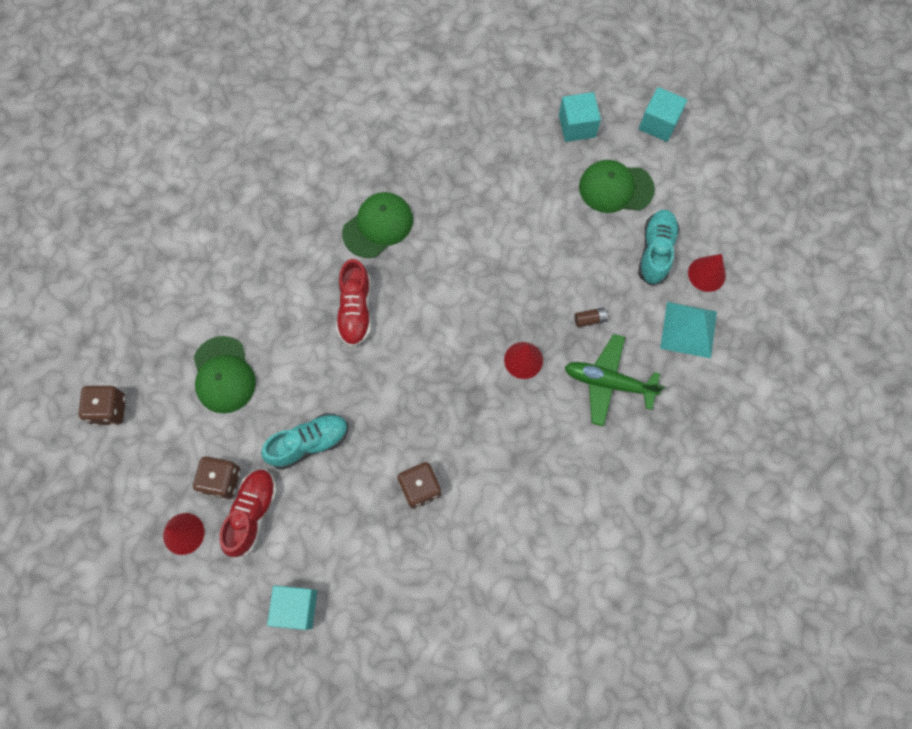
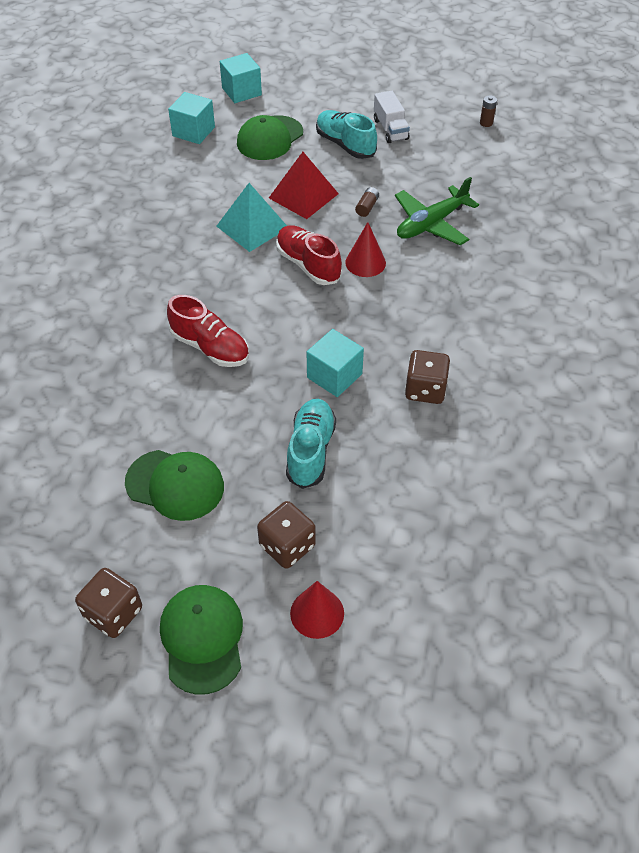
camera: 55 degrees left, 20 degrees down
(252, 513) = (344, 536): red shoe -> red shoe (308, 265)
(296, 607) = (473, 550): turquoise cube -> turquoise cube (334, 376)
(378, 226) = (146, 291): green cap -> green cap (202, 639)
(565, 262) = (303, 195): none -> red pyramid
(688, 329) = (427, 160): turquoise pyramid -> turquoise pyramid (252, 226)
(706, 274) = (390, 129): red cone -> white truck
(784, 348) = (486, 123): none -> brown battery

